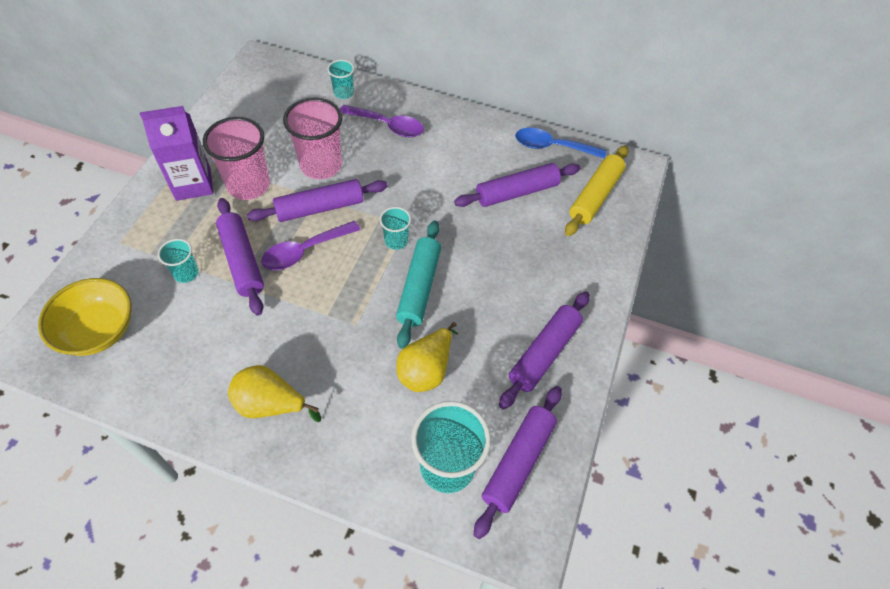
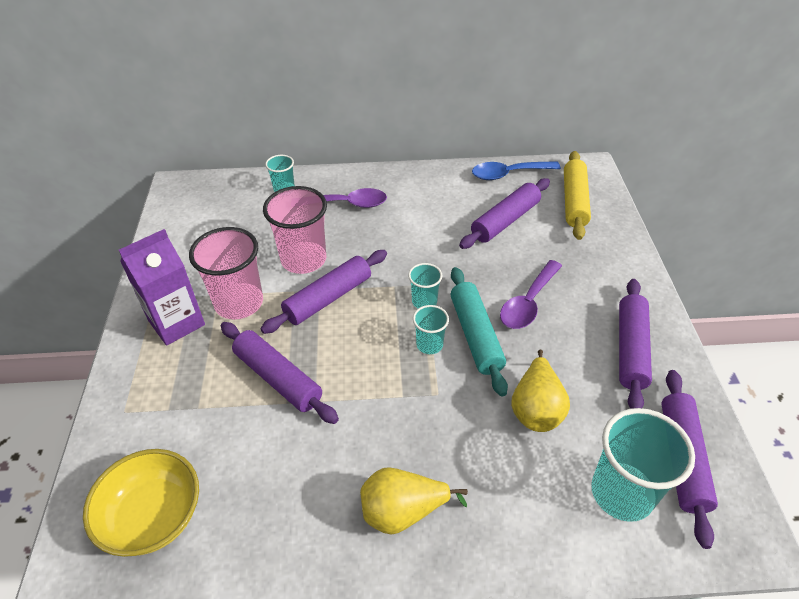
camera: 20 degrees left, 10 degrees down
(186, 273) = (223, 414): turquoise cup -> turquoise cup (429, 344)
(304, 251) = (339, 344): purple spoon -> purple spoon (528, 303)

